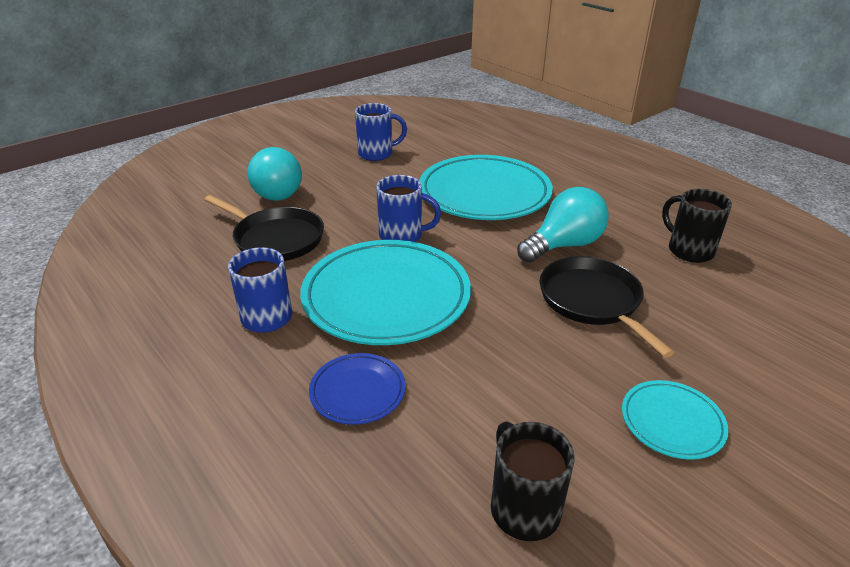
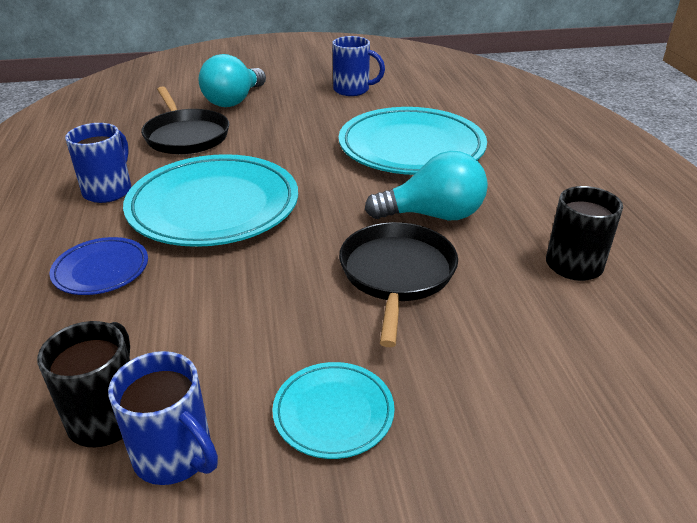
camera: 30 degrees right, 0 degrees up
(402, 236) = (289, 163): blue mug -> blue mug (175, 455)

